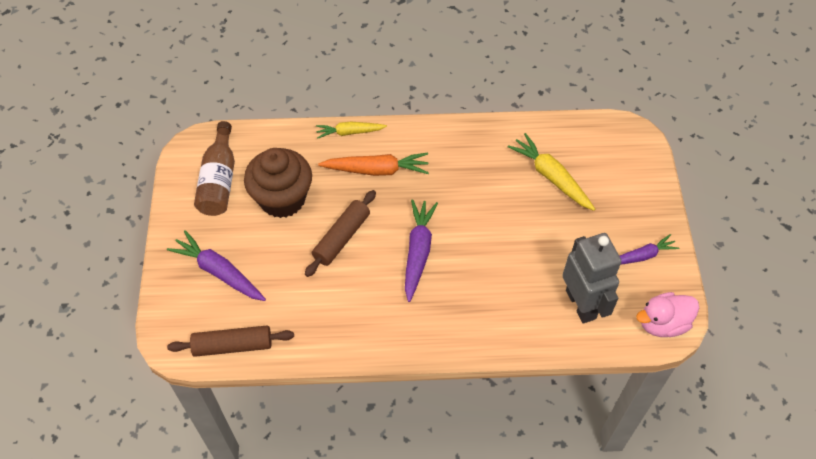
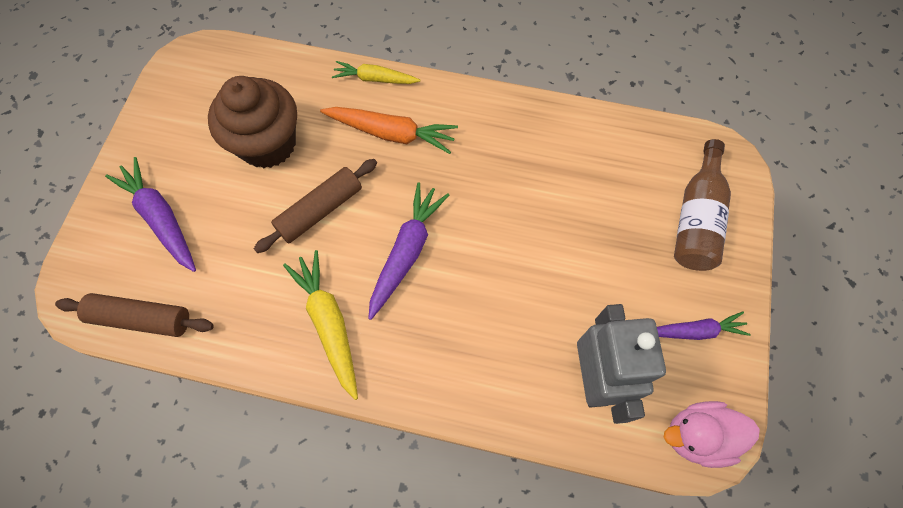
camera: 15 degrees right, 10 degrees up
(219, 180) = (203, 104): brown bottle -> brown bottle (696, 219)
(551, 177) = (605, 193): yellow carrot -> yellow carrot (328, 323)

